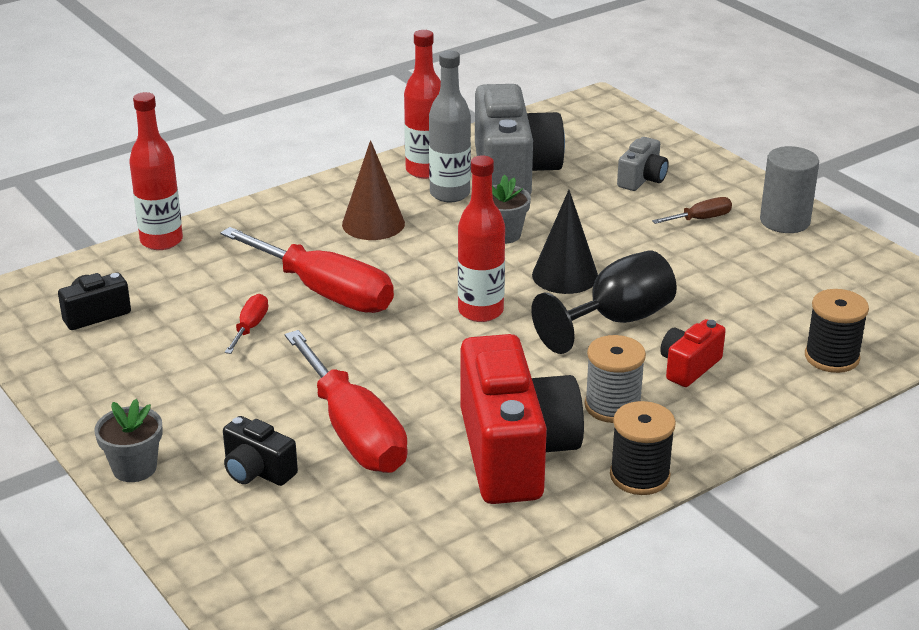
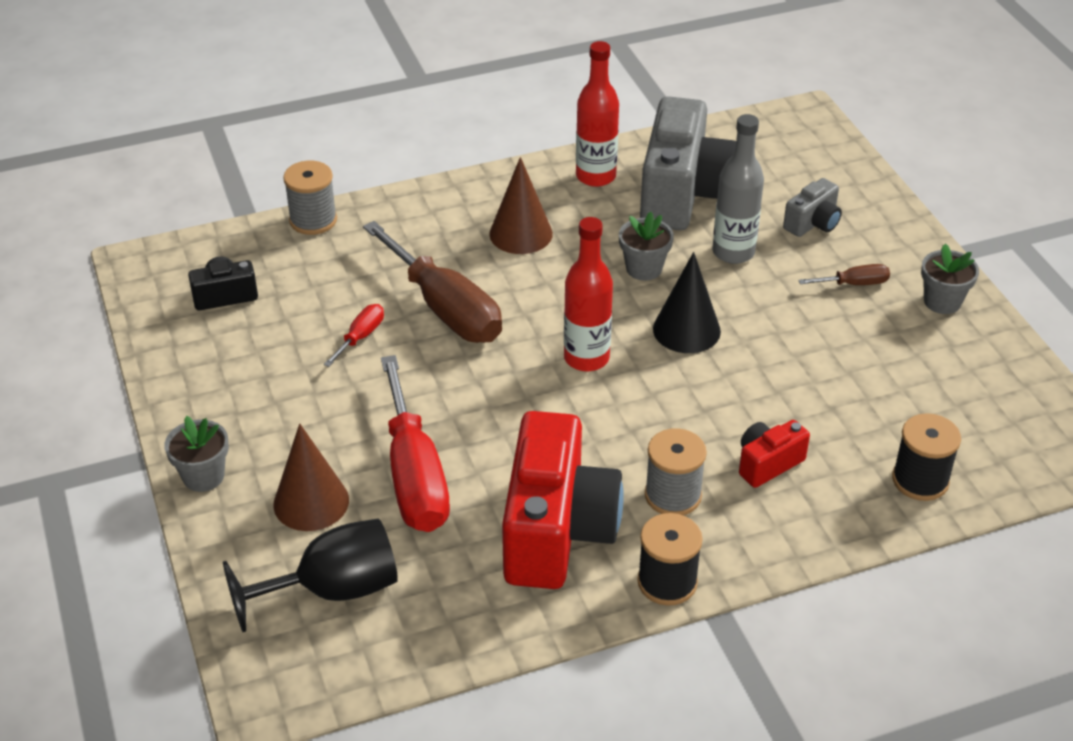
camera: 15 degrees right, 10 degrees up
(161, 241) = (313, 220): red bottle -> grey spool
(257, 471) = (311, 502): black camera -> brown cone
(325, 292) = (445, 308): red screwdriver -> brown screwdriver
(450, 194) = (609, 209): grey bottle -> grey bottle (733, 252)
(616, 321) = (716, 394): black goblet -> black goblet (333, 590)
(784, 221) = (942, 301): grey cylinder -> grey flower pot

